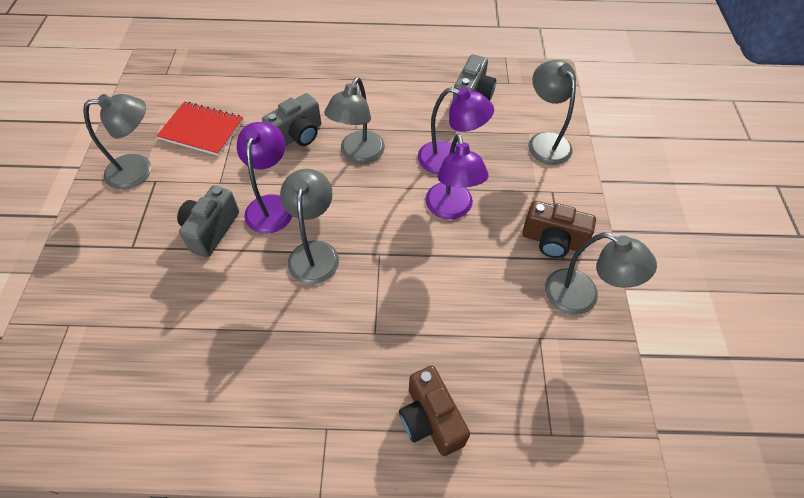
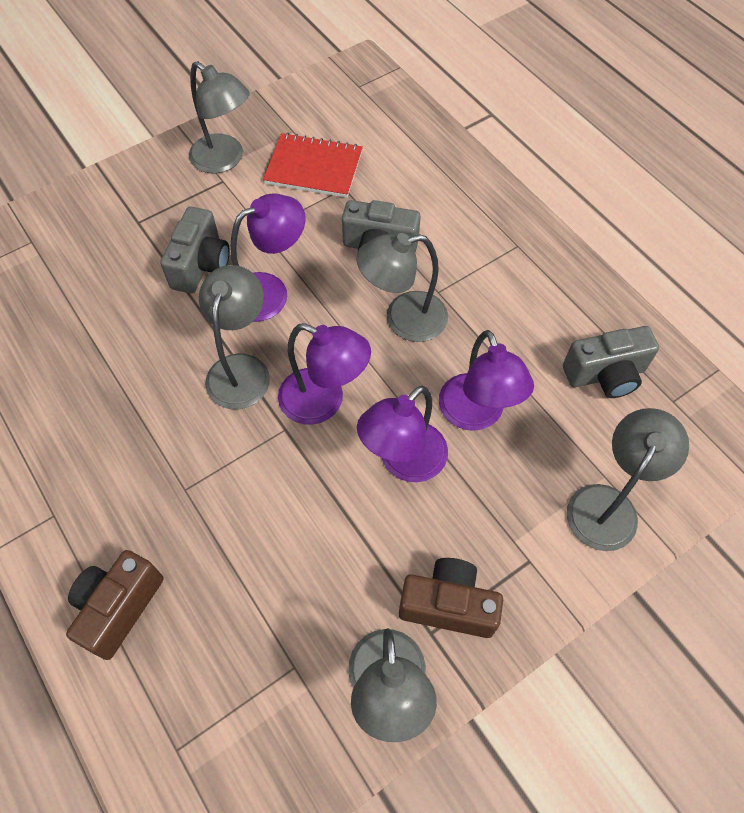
camera: 55 degrees right, 5 degrees up
(202, 130) = (314, 167): red notebook -> red notebook turned 60 degrees counterclockwise
(211, 230) = (201, 265): grey camera -> grey camera turned 120 degrees clockwise
(314, 252) = (241, 369): grey lamp -> grey lamp turned 45 degrees counterclockwise
(378, 223) = (324, 402): none -> purple lamp
(552, 241) = (448, 605): brown camera -> brown camera turned 120 degrees clockwise

